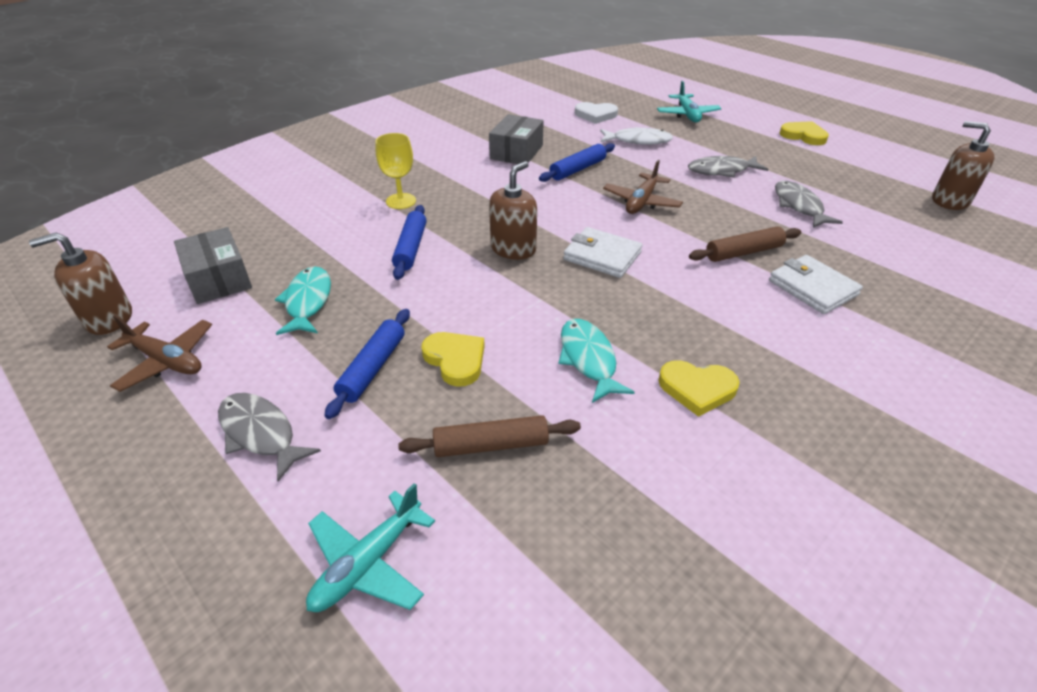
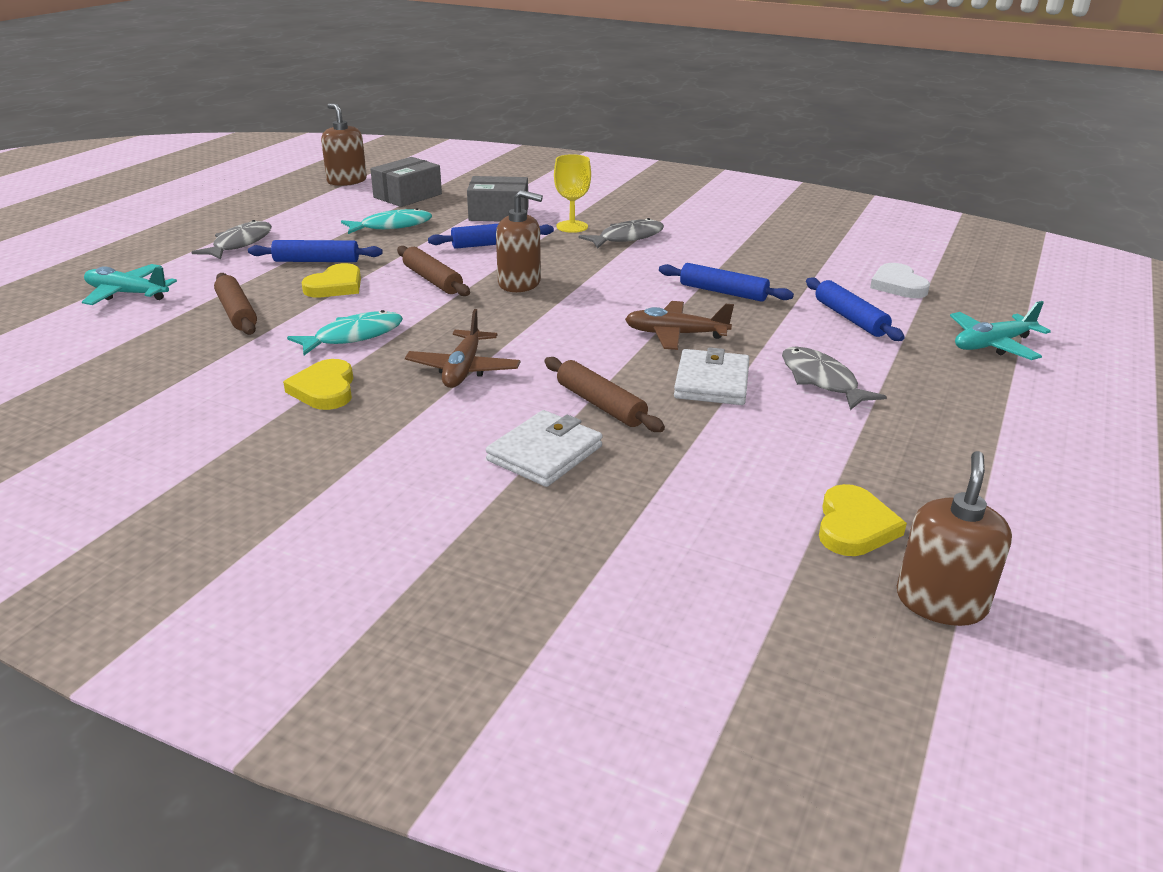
camera: 70 degrees right, 10 degrees down
(166, 361) = (307, 205): brown plane -> brown plane (463, 369)
(477, 294) = (433, 280): none -> brown rolling pin
(516, 152) = (732, 257): grey box -> grey box (499, 214)
(602, 256) = (535, 325): white wallet -> white wallet (711, 382)
(638, 141) = (850, 318): white fish -> blue rolling pin
(799, 206) = (767, 443): grey fish -> grey fish (627, 238)
(803, 136) = (1047, 447): yellow heart -> yellow heart (854, 526)

